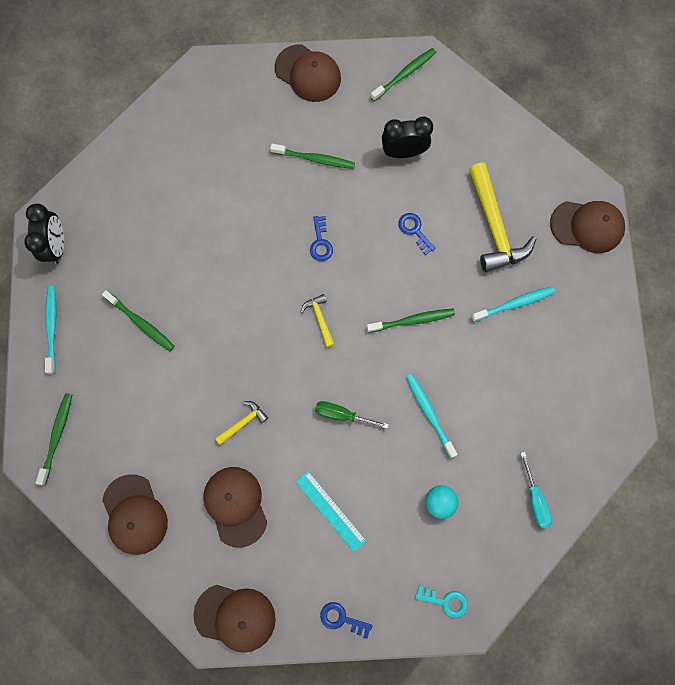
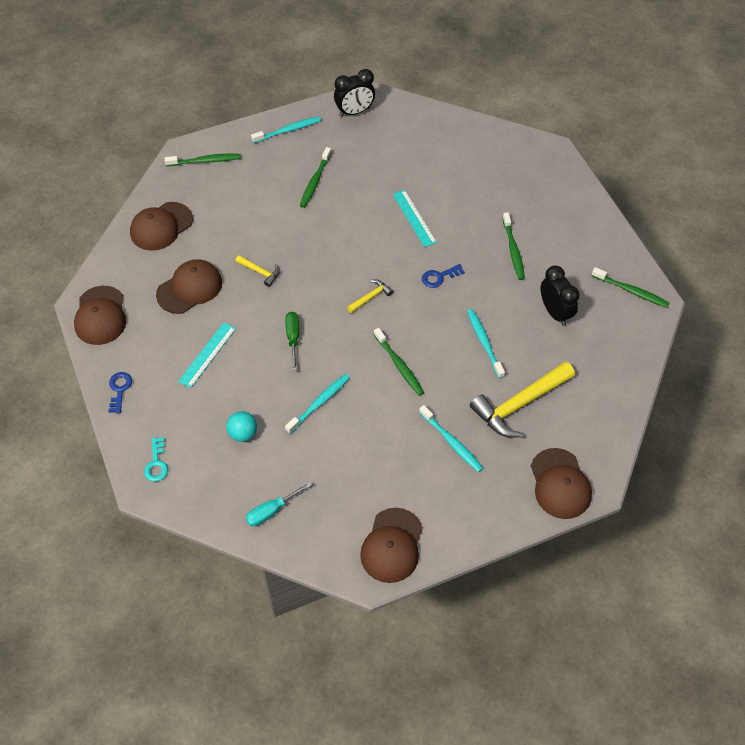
camera: 70 degrees right, 20 degrees down
(235, 238) = (414, 218): none -> turquoise ruler
(308, 73) = (590, 221): brown cap -> brown cap (392, 545)
(414, 230) = (484, 342): blue key -> turquoise toothbrush

